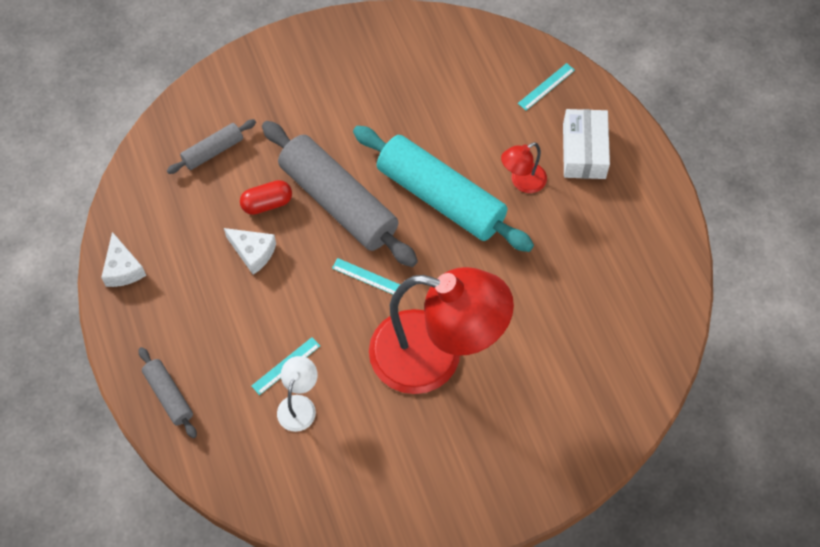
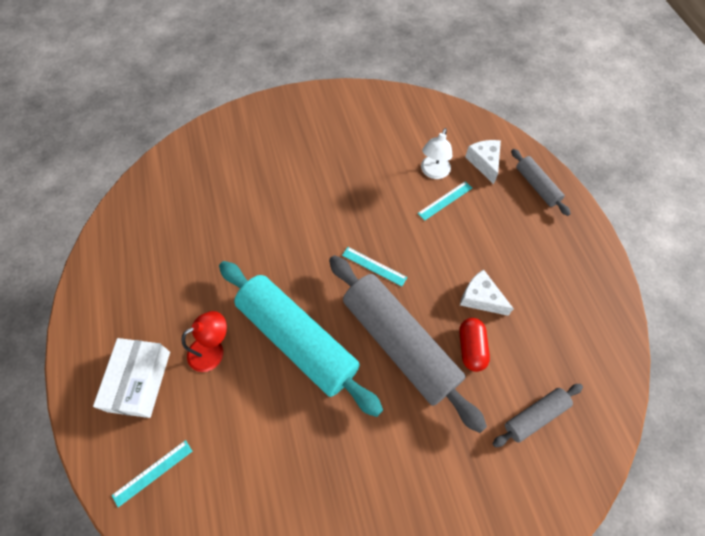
camera: 175 degrees left, 0 degrees up
(123, 269) = (600, 292): white cheese -> white cheese (484, 162)
(267, 203) = (471, 348): red capsule -> red capsule turned 75 degrees counterclockwise
(435, 357) = (324, 198): red lamp -> none

